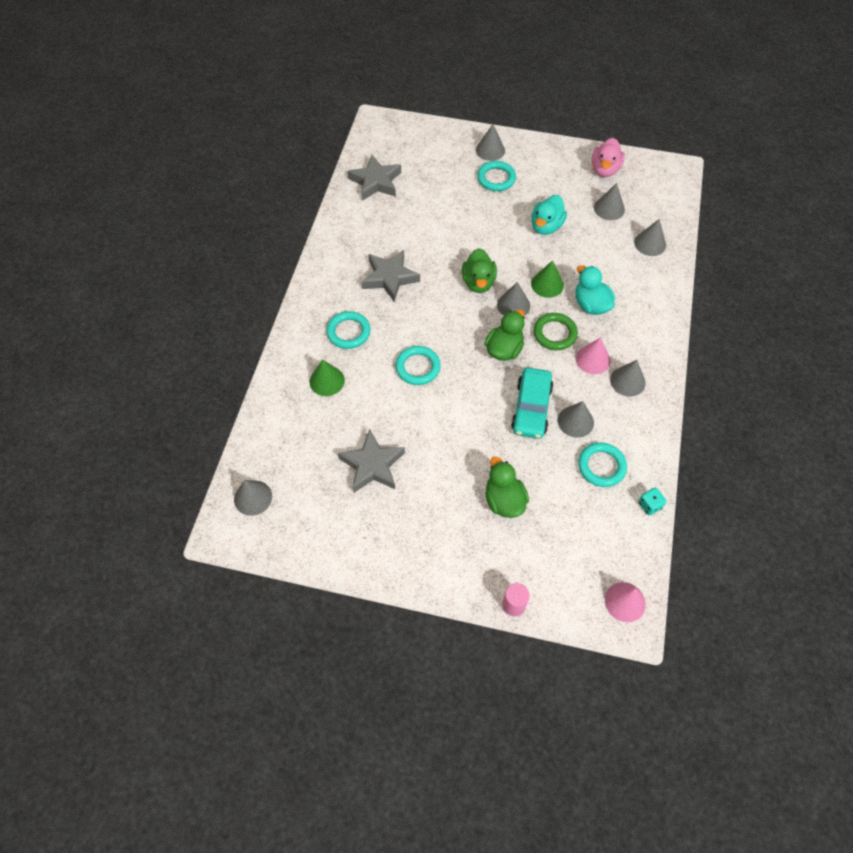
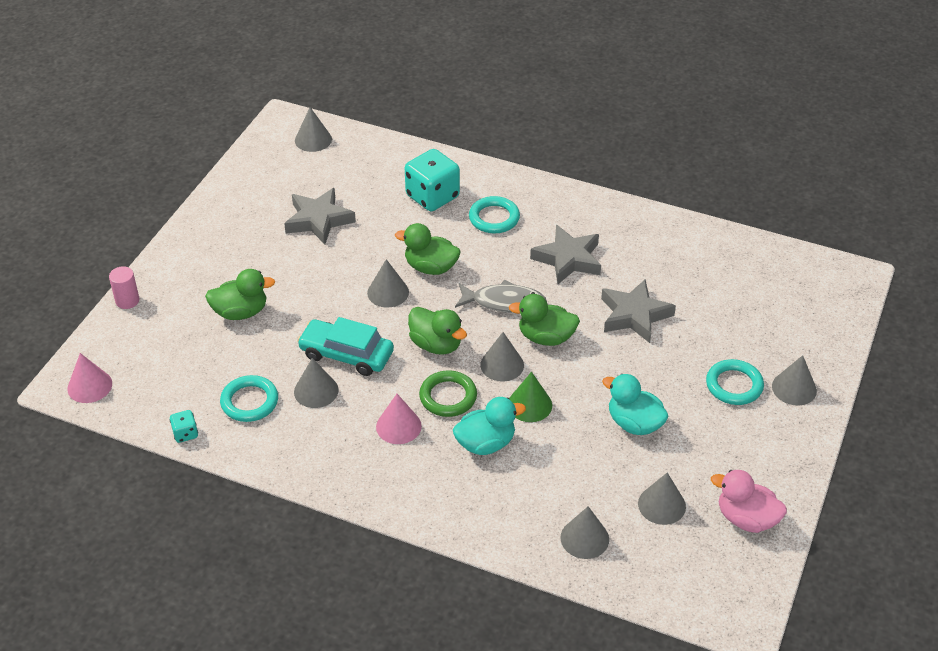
camera: 100 degrees right, 15 degrees down
(327, 381) = (432, 196): green cone -> turquoise dice
(376, 182) = (735, 263): grey star -> grey star (634, 315)
(418, 367) = (430, 267): turquoise ring -> green duck
(447, 312) = (504, 302): none -> grey fish
(627, 381) = (356, 454): grey cone -> grey cone (388, 292)

